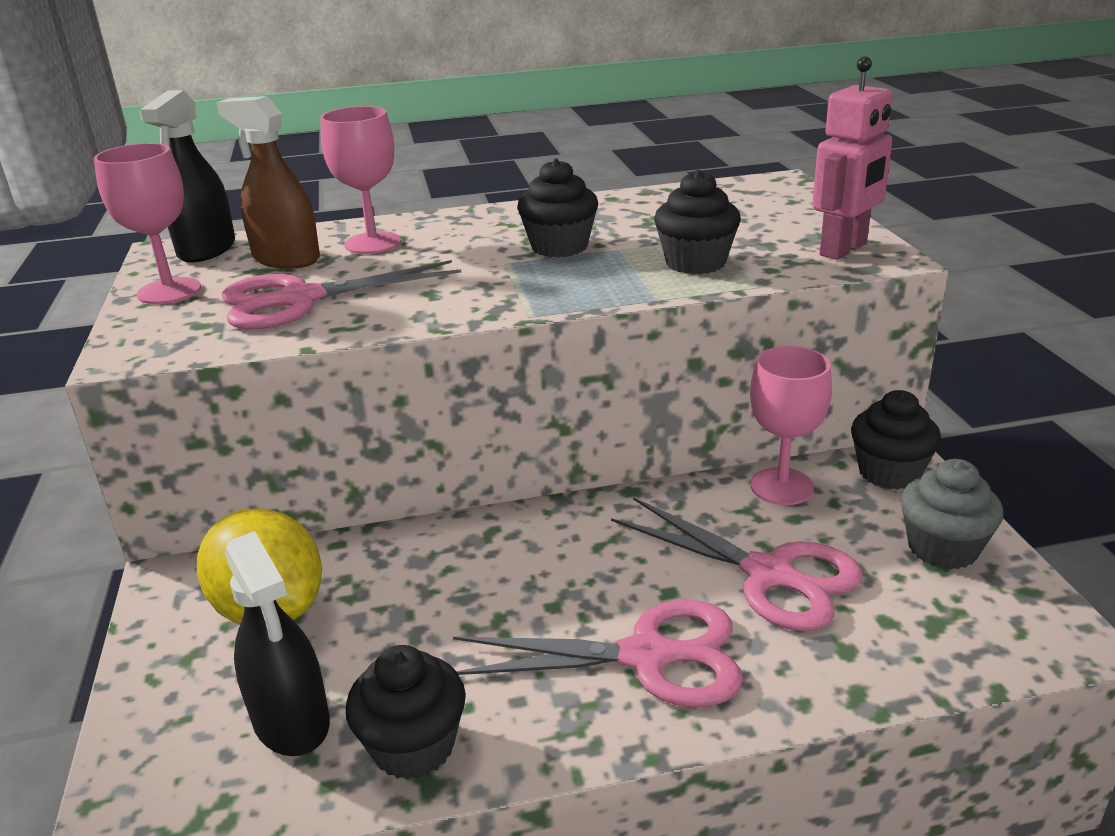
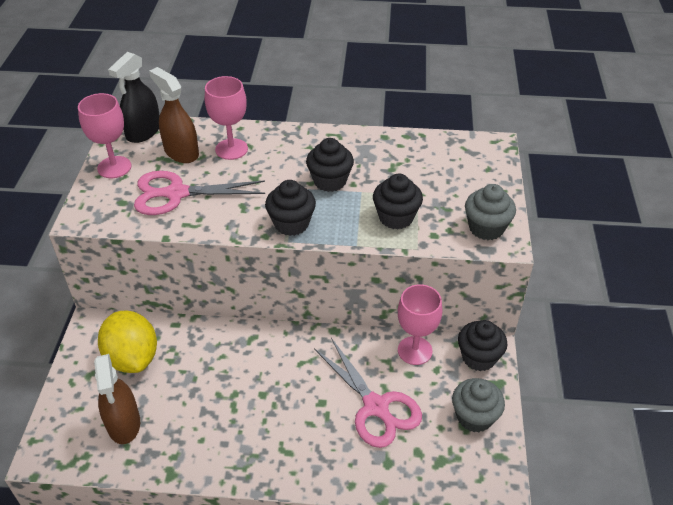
camera: 15 degrees right, 15 degrees up
(291, 720) = (124, 423): black spray bottle -> brown spray bottle
(413, 746) = (170, 453): black cupcake -> black cupcake (291, 223)
(648, 657) = (293, 438): pink scissors -> none
(844, 250) = (486, 228): pink robot -> grey cupcake

